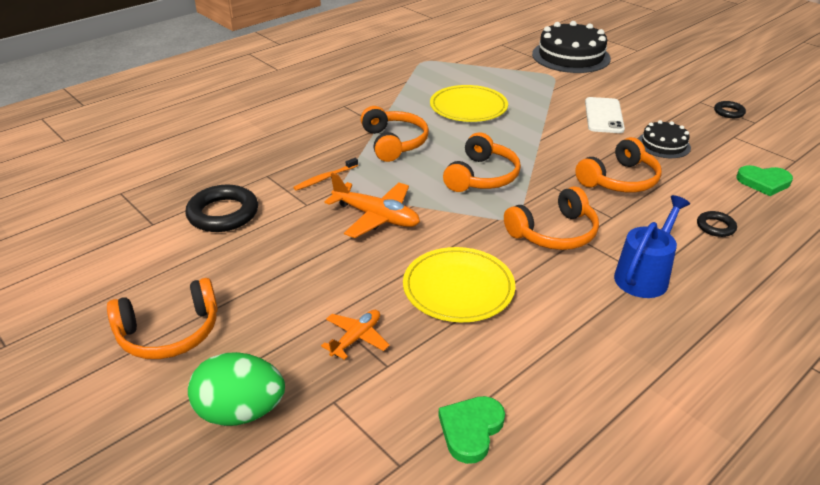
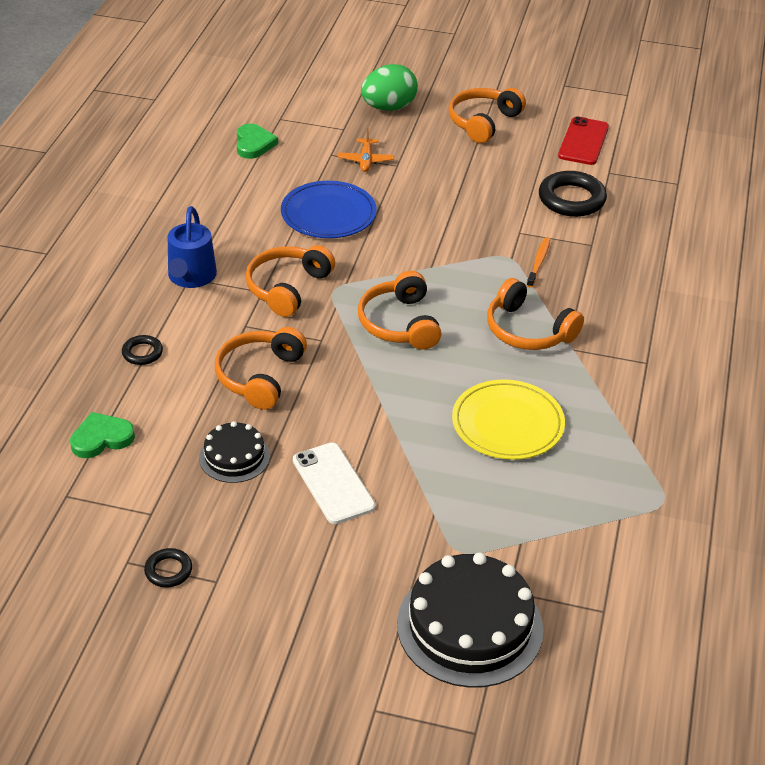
camera: 145 degrees right, 5 degrees up
(118, 263) = (583, 141): none -> red phone
(376, 217) = (449, 244): orange plane -> none
(458, 288) = (328, 214): yellow plate -> blue plate

